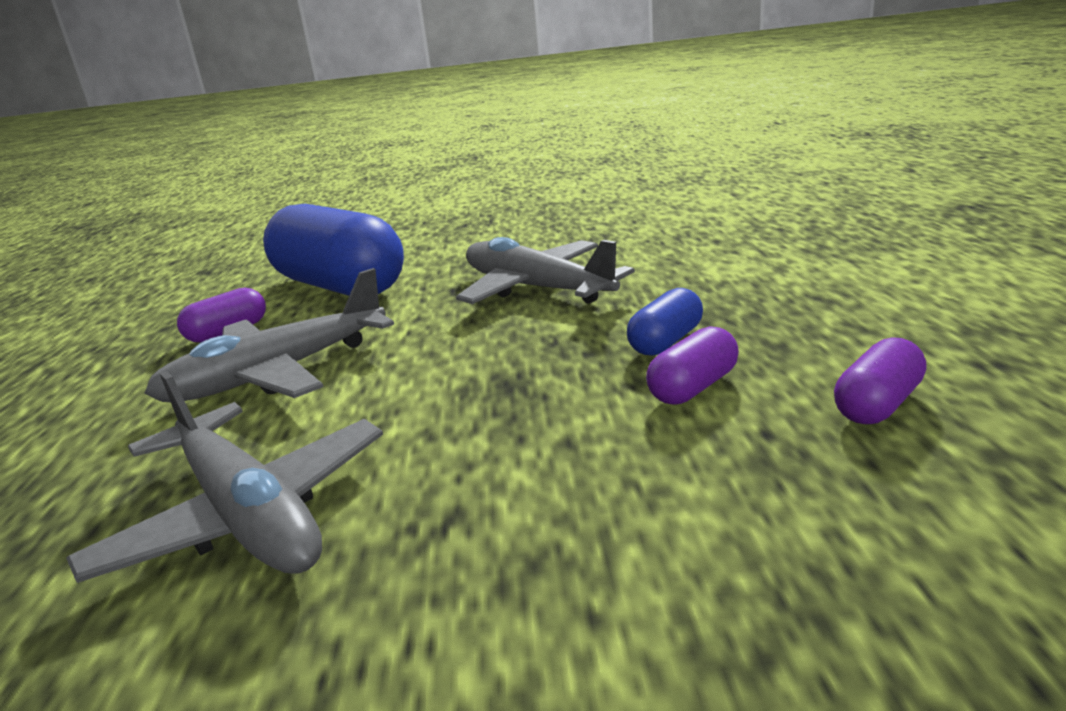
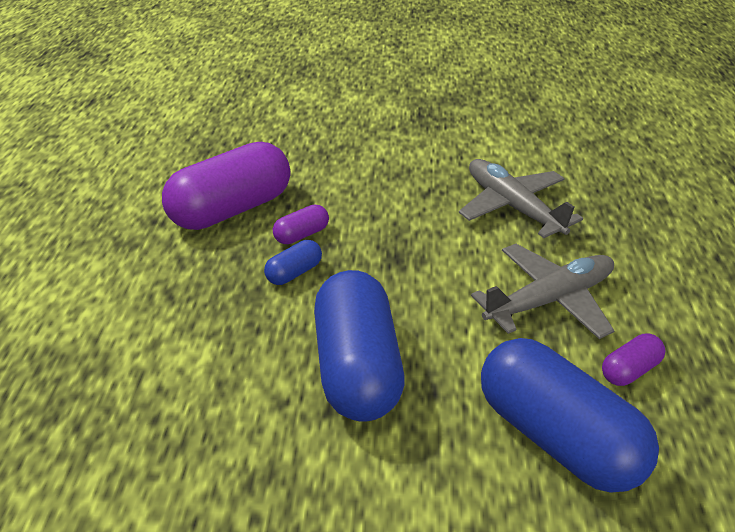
camera: 175 degrees left, 15 degrees up
(537, 289) = (357, 367): grey plane -> blue capsule
(877, 404) = (232, 209): purple capsule -> purple capsule, size x2.29

